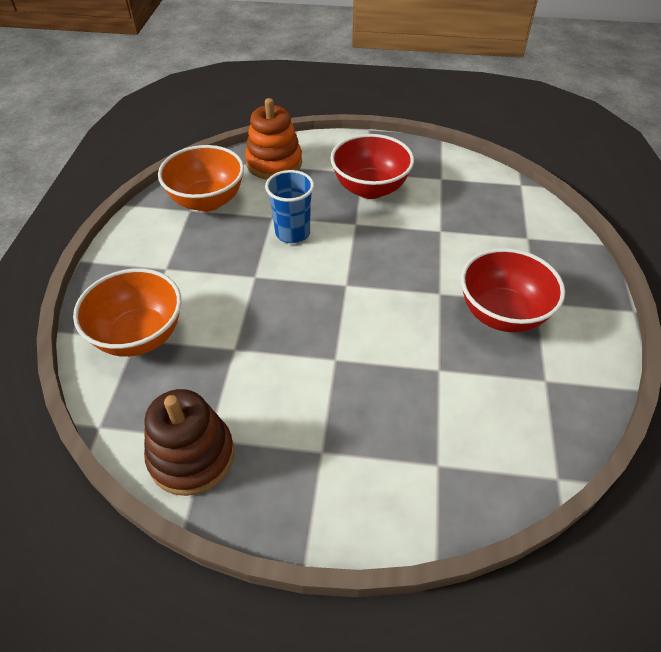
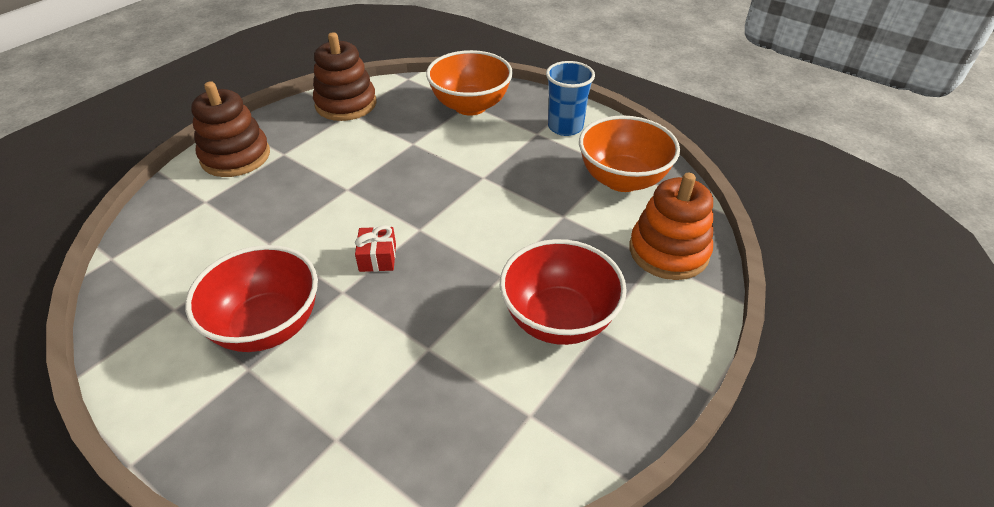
camera: 120 degrees right, 5 degrees down
(292, 233) = (524, 220): blue cup -> blue cup (565, 127)
(358, 497) = (235, 156): none -> brown stacking toy
(394, 292) = (377, 257): none -> red gift

